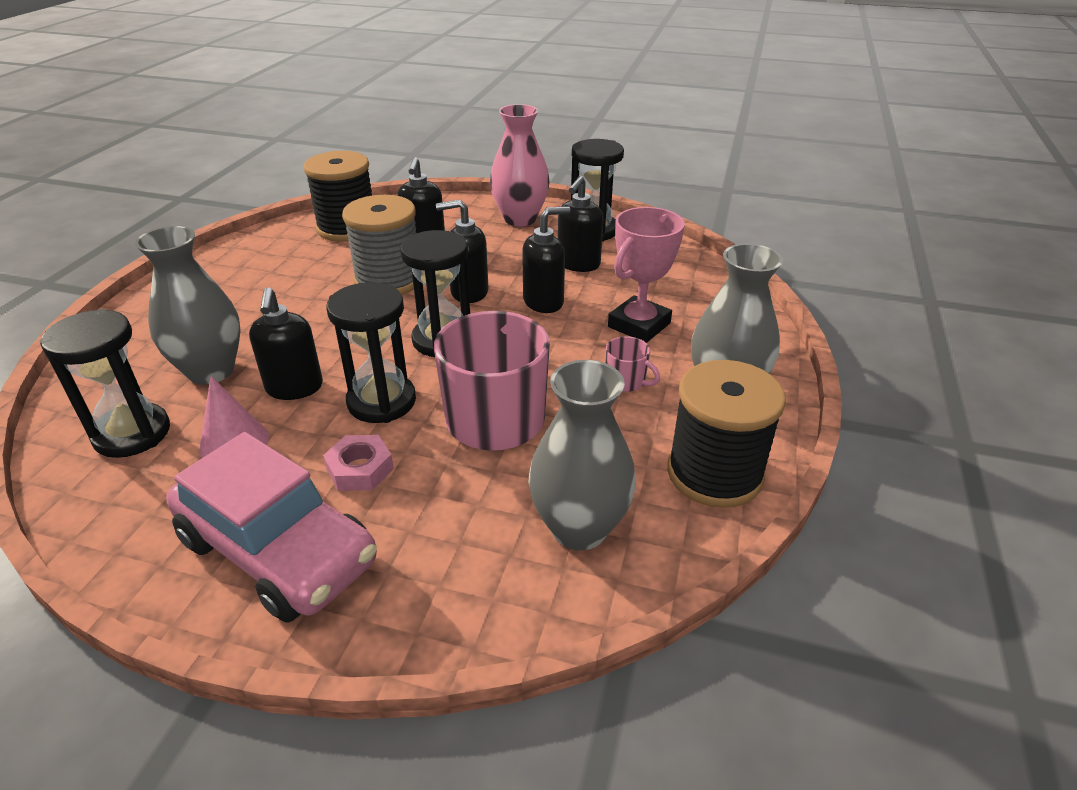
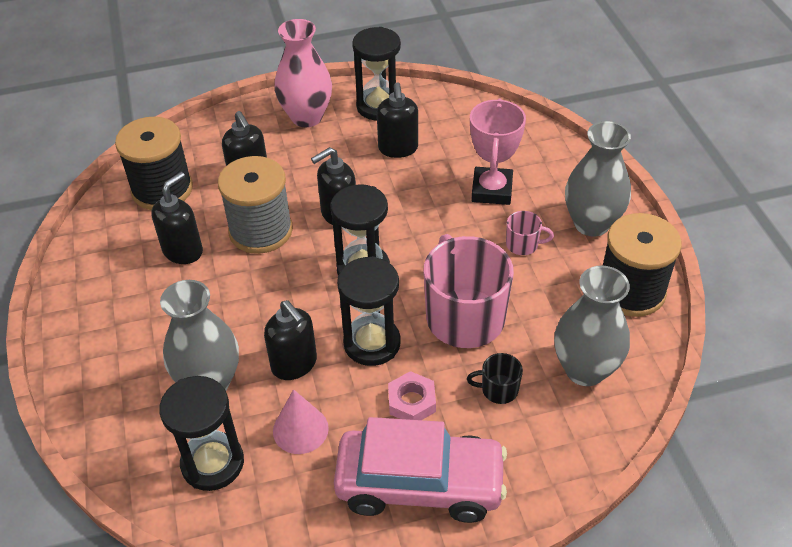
camera: 30 degrees left, 10 degrees up
(460, 500) = (498, 389): none -> black mug
(544, 302) = (405, 198): black soap dispenser -> black soap dispenser (183, 251)

